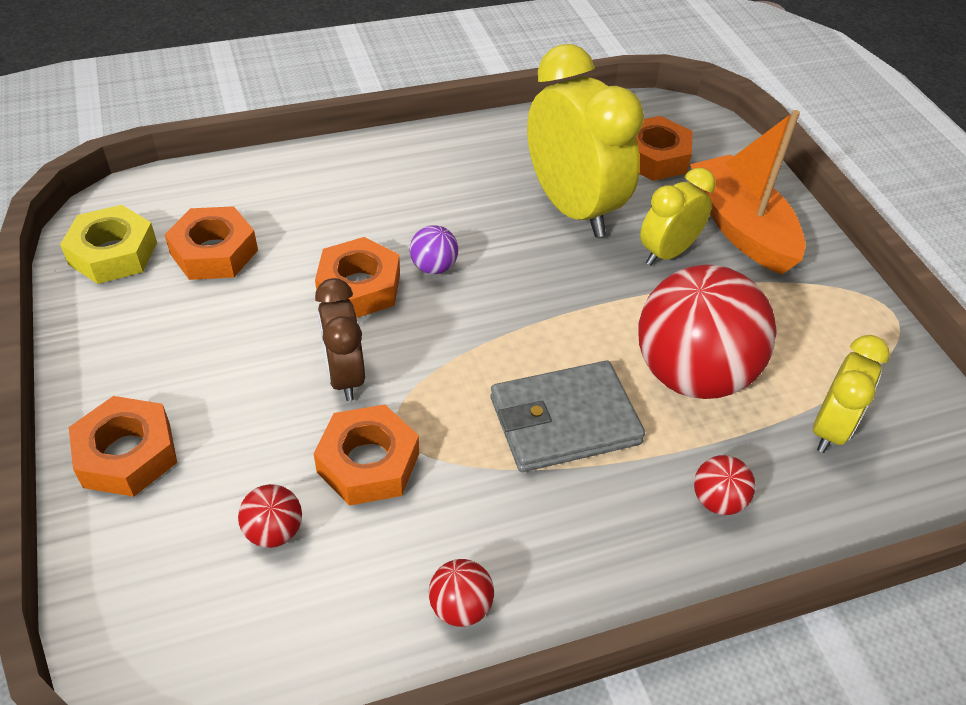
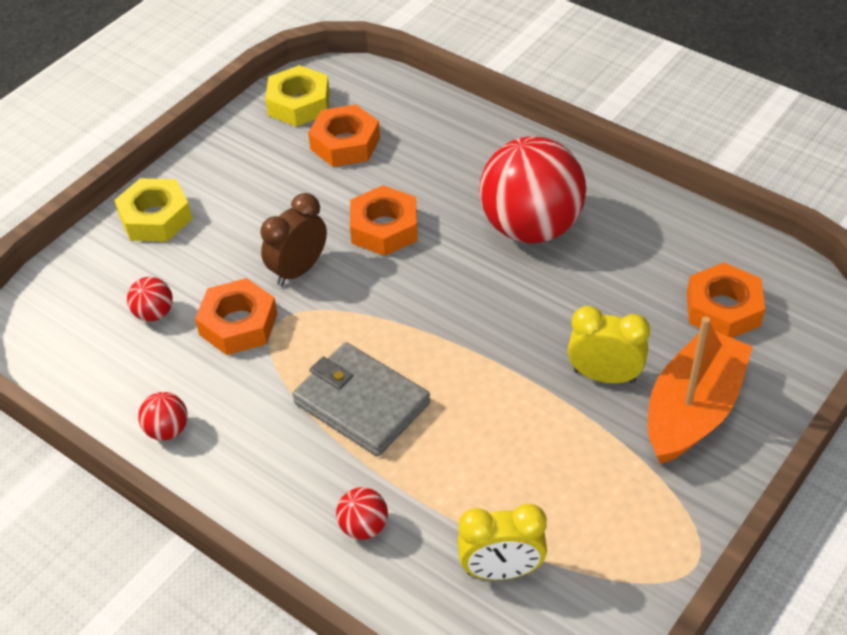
camera: 60 degrees right, 0 degrees up
(127, 454) = (155, 217): orange nut -> yellow nut
(434, 267) = (443, 253): purple ball -> none
(572, 208) = (594, 292): yellow clock -> none
(691, 374) = (478, 455): red ball -> red ball (531, 227)

